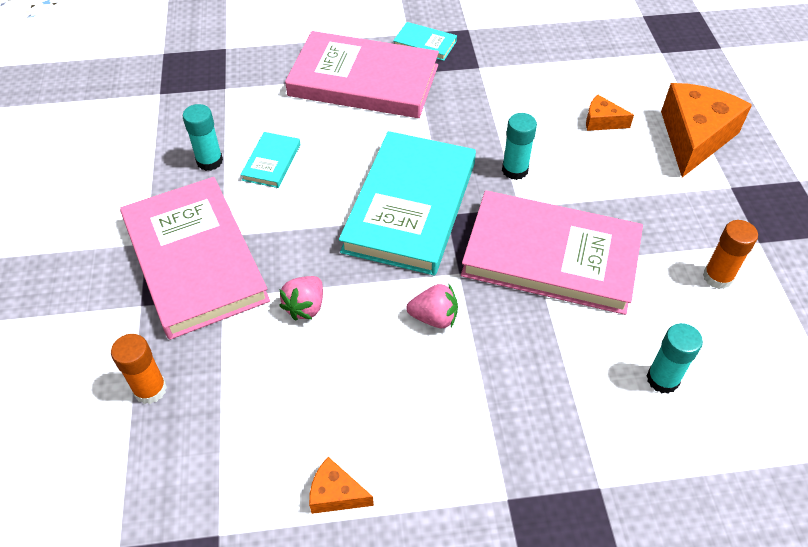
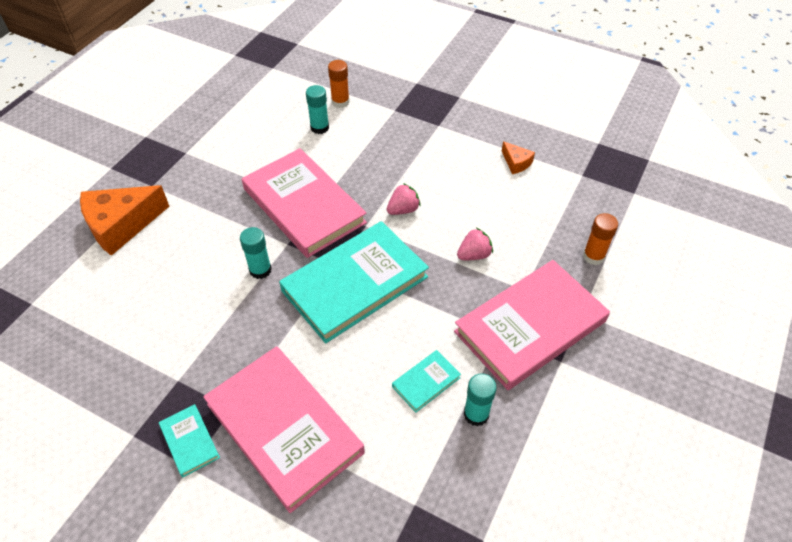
camera: 145 degrees left, 0 degrees up
(195, 260) = (530, 326): pink book -> pink book turned 45 degrees clockwise
(434, 317) = (403, 210): pink strawberry -> pink strawberry turned 105 degrees clockwise
(602, 121) = (158, 272): orange cheese -> none
(717, 277) = (232, 150): orange glue stick -> orange glue stick (340, 102)

